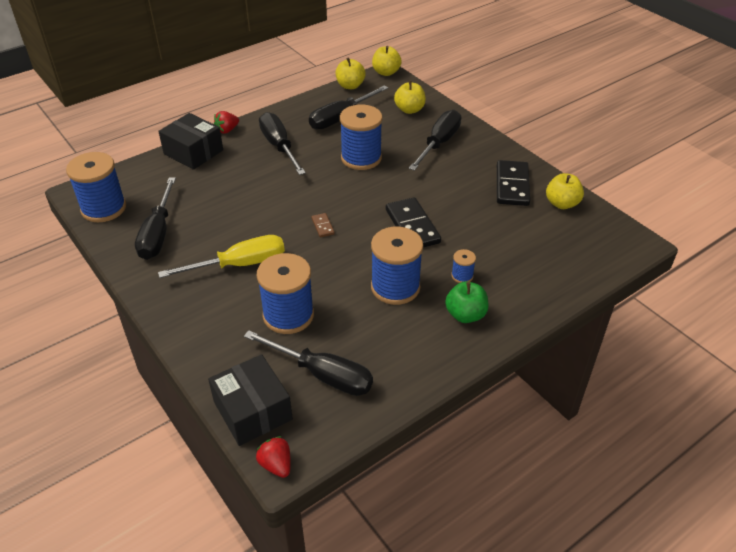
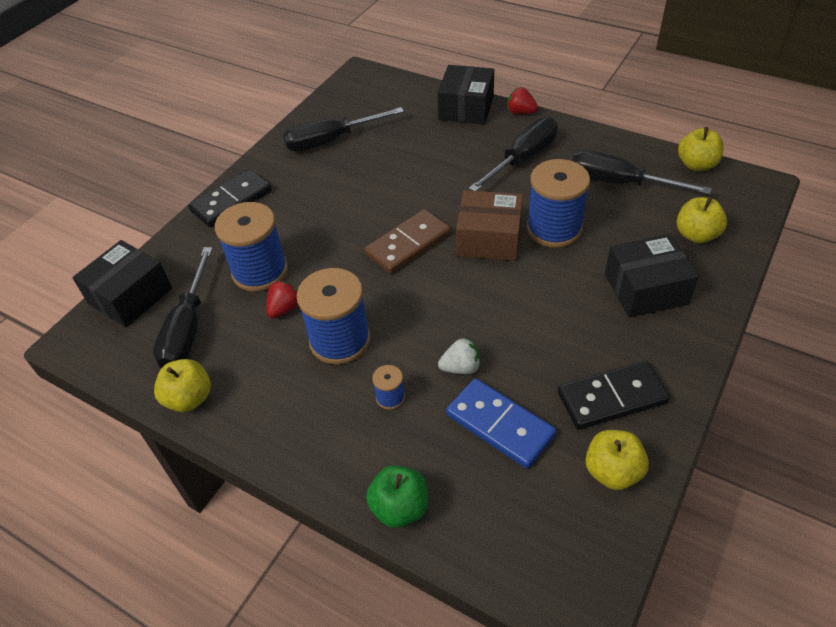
camera: 70 degrees right, 5 degrees up
(103, 208) = (346, 96): blue spool -> none
(239, 264) = (315, 209): yellow screwdriver -> none
(276, 465) = (71, 337): red strawberry -> red strawberry (284, 308)
(322, 226) = (408, 244): brown domino -> brown domino, size x2.16
(348, 188) = (489, 239): none -> brown box
(386, 72) = (761, 183): yellow apple -> yellow apple (189, 398)
(412, 226) = (455, 319): black domino -> black domino (231, 201)
(439, 143) = (645, 289): black screwdriver -> black box
(455, 236) = (461, 368): none -> white strawberry
(465, 315) = (322, 422): green apple -> green apple (400, 507)
(509, 234) = (500, 425): none -> blue domino

